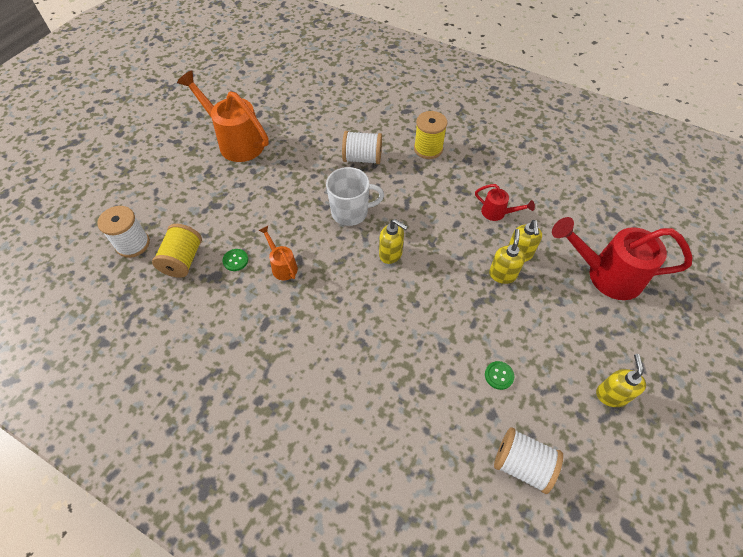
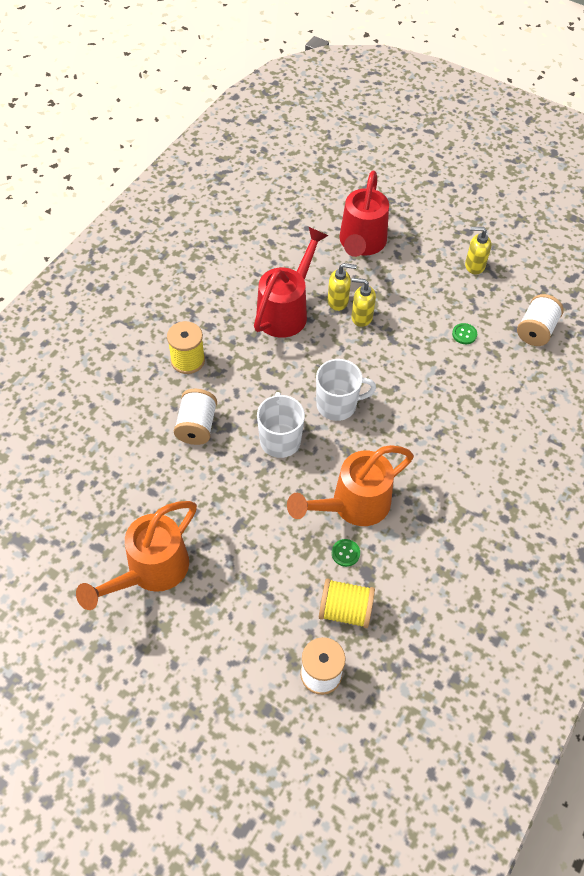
camera: 90 degrees left, 0 degrees up
(282, 265) = (352, 505): orange watering can -> orange watering can, size x2.06
(391, 254) = (337, 405): yellow soap dispenser -> white mug
(497, 213) = (286, 310): red watering can -> red watering can, size x2.06

